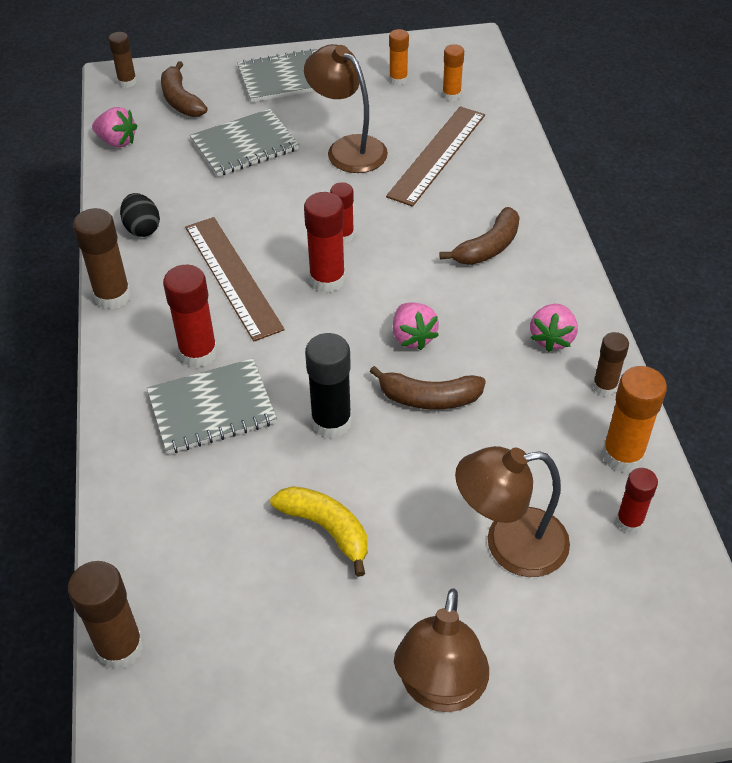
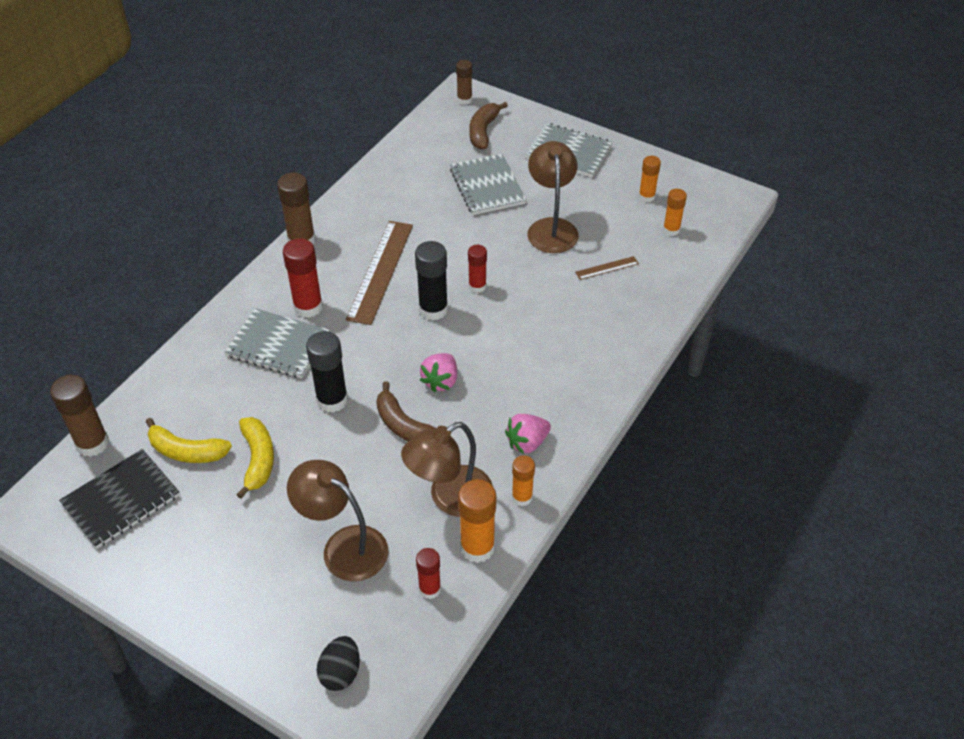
camera: 40 degrees right, 0 degrees up
(117, 141) = (413, 139): pink strawberry -> none
(142, 228) = (364, 207): black egg -> black egg (340, 672)
(228, 678) = (121, 500): none -> black notebook
(240, 576) = (186, 451): none -> yellow banana
(244, 145) = (487, 186): grey notebook -> grey notebook turned 60 degrees clockwise
(327, 280) = (433, 309): red glue stick -> black glue stick
(437, 155) = (607, 268): brown ruler -> brown ruler, size x0.45
(440, 689) = (212, 592): brown lamp -> brown lamp (450, 498)
(488, 247) = (561, 354): brown banana -> none
(604, 386) = (522, 497): brown glue stick -> orange glue stick

